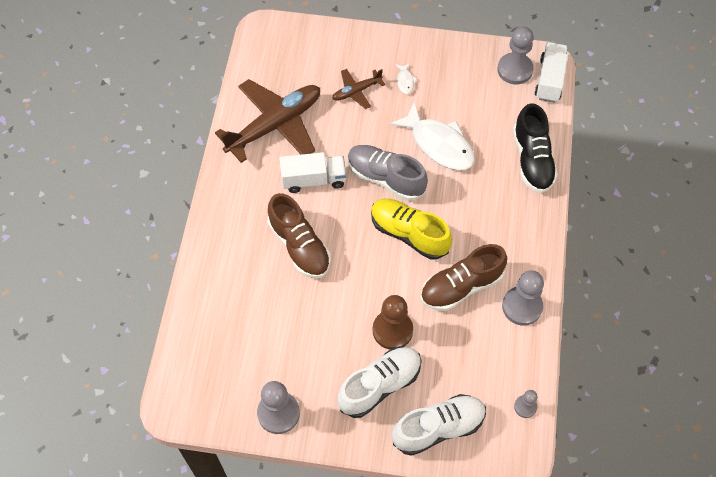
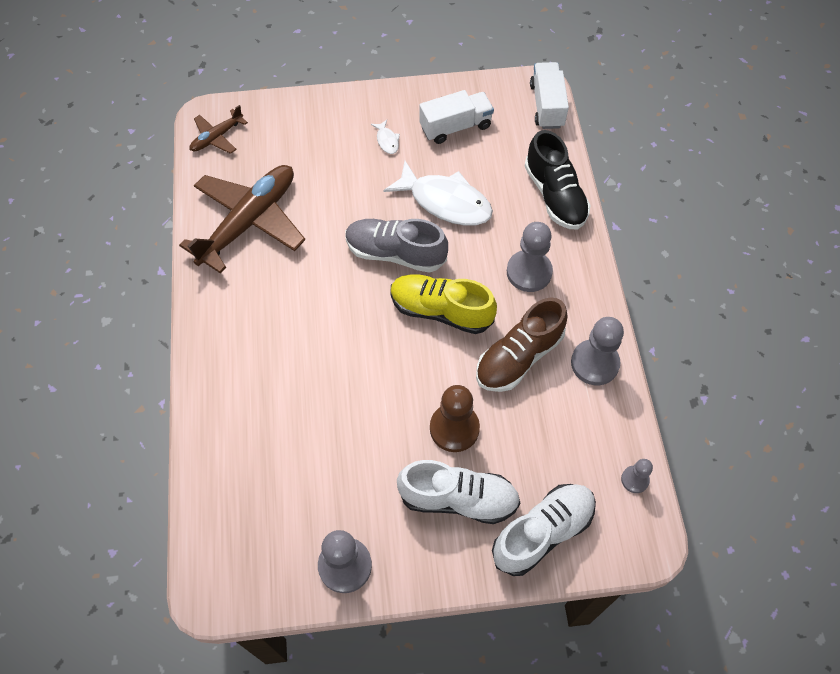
camera: 15 degrees left, 0 degrees up
(299, 246) = (316, 355): brown shoe -> none
(313, 180) = (312, 274): white truck -> white truck (455, 127)
(356, 91) = (334, 163): brown plane -> brown plane (217, 137)
(380, 385) = (458, 499): white shoe -> white shoe turned 60 degrees clockwise
(515, 70) = (505, 102): grey pawn -> grey pawn (529, 272)

